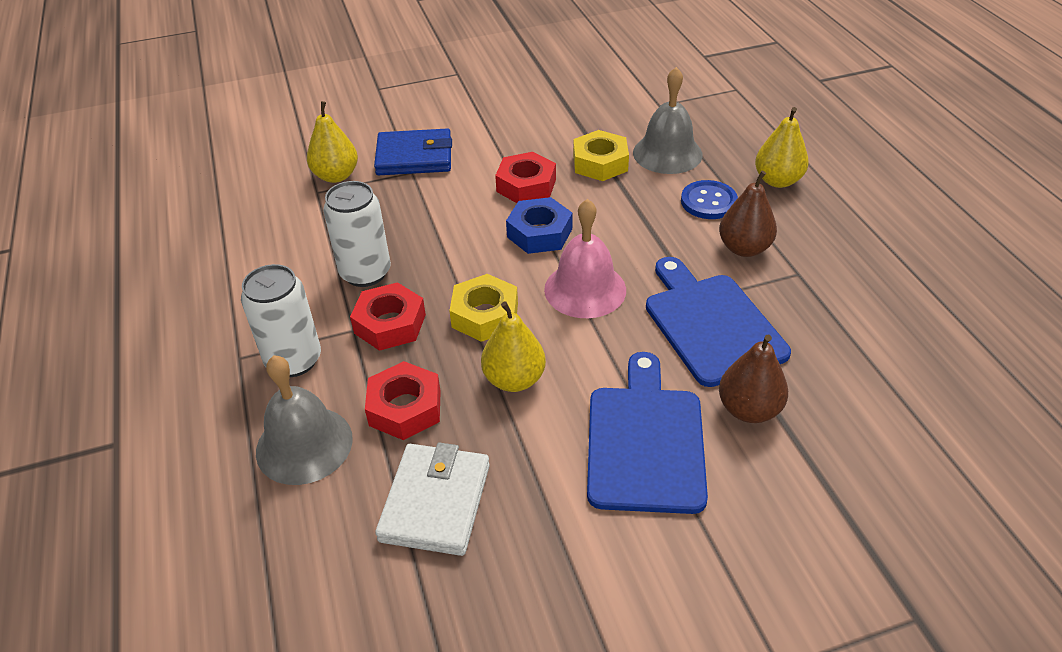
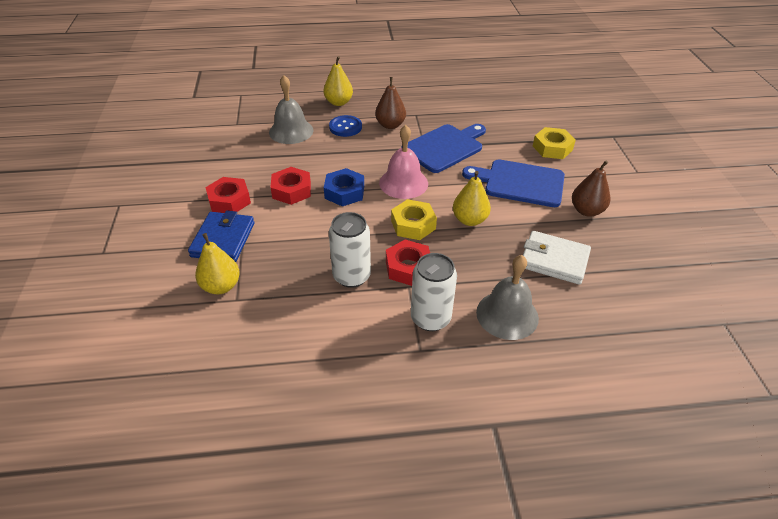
camera: 80 degrees left, 0 degrees up
(405, 408) = (484, 266): red nut -> red nut (229, 200)
(600, 163) = (285, 157): yellow nut -> yellow nut (552, 148)
(711, 324) = (444, 147): blue cutting board -> blue cutting board turned 150 degrees clockwise
(748, 409) = (504, 149): brown pear -> brown pear (586, 211)

